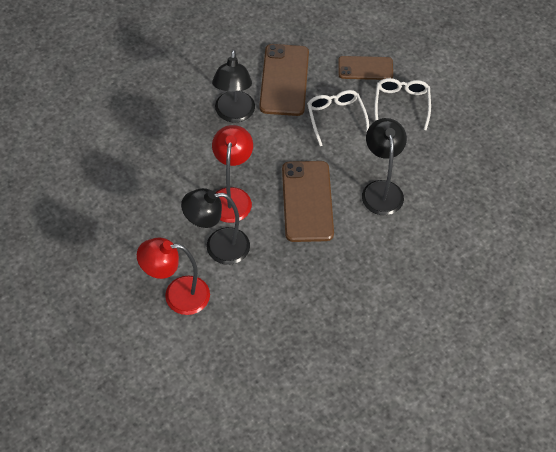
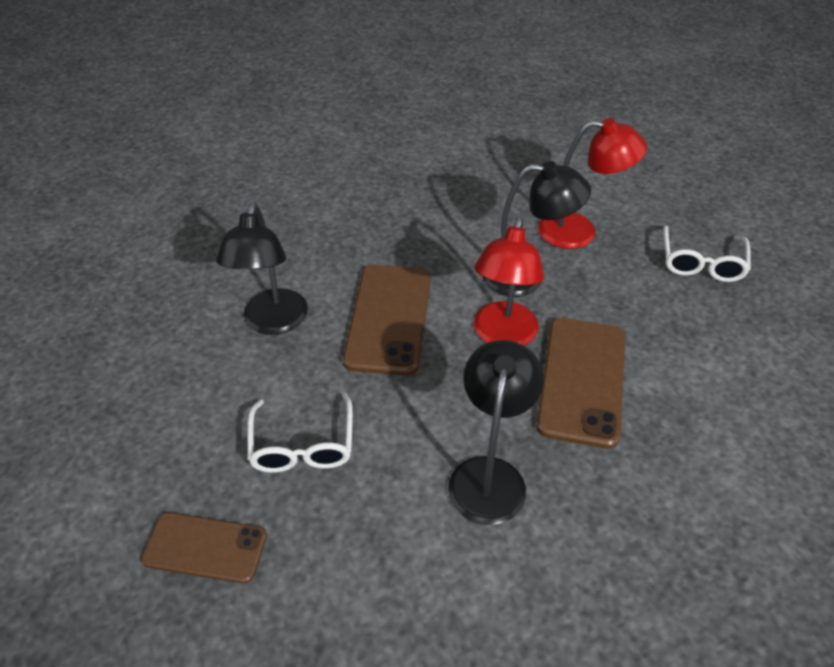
camera: 170 degrees left, 10 degrees down
(284, 80) = (380, 539): brown phone -> brown phone (582, 380)
(401, 104) = (173, 458): white glasses -> white glasses (701, 263)

